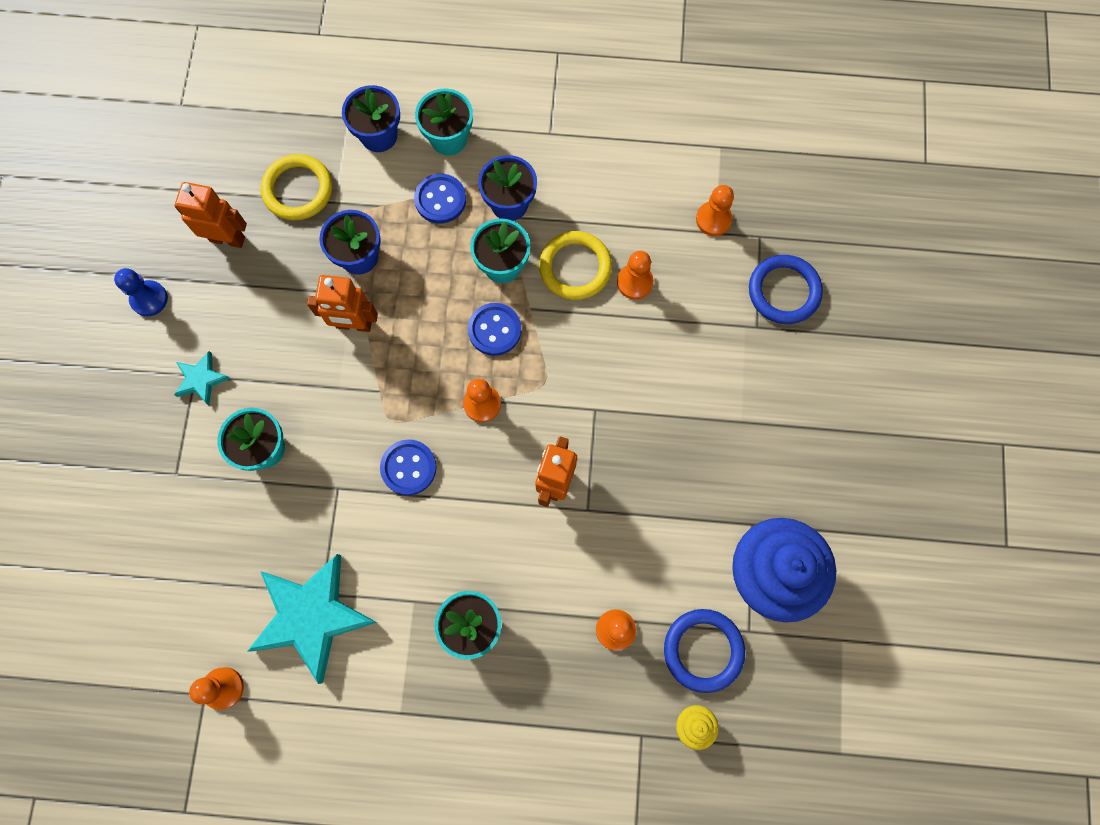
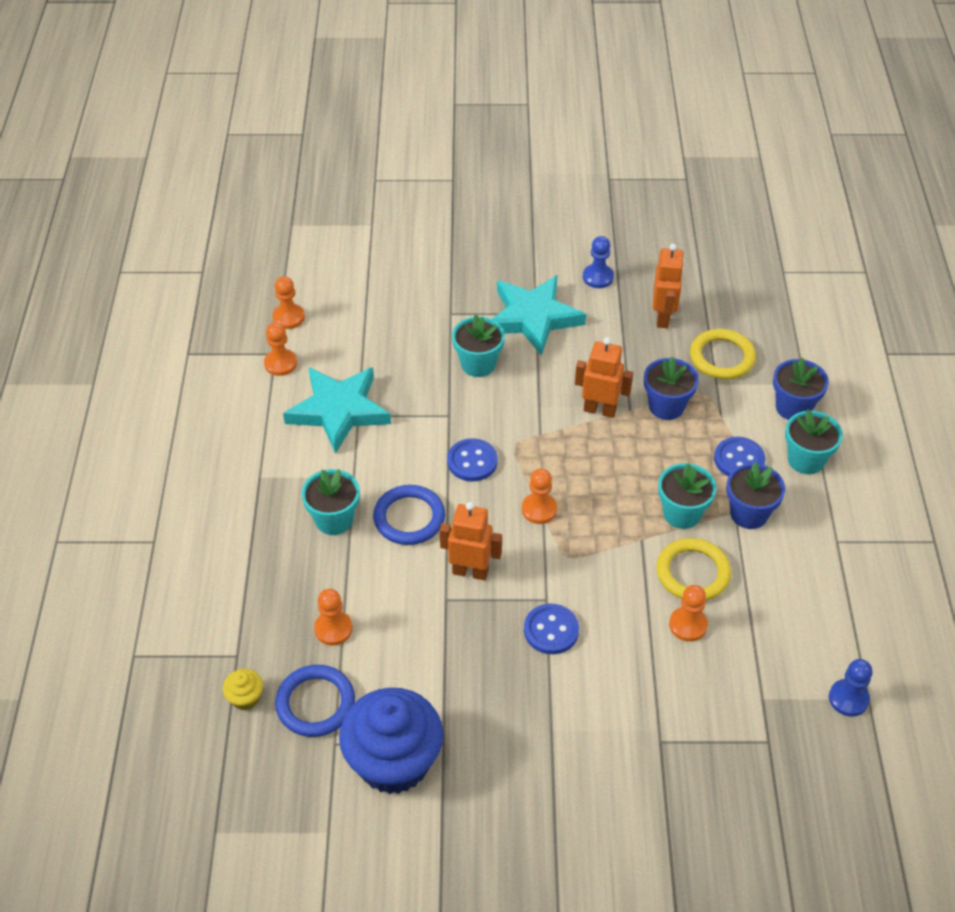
camera: 85 degrees right, 25 degrees down
(201, 379) = (533, 318): turquoise star -> turquoise star, size x2.14
(354, 324) = (600, 410): orange robot -> orange robot turned 105 degrees clockwise
(494, 330) = (614, 513): blue button -> blue button (551, 630)
(713, 219) = (777, 695): orange pawn -> orange pawn (288, 317)
(720, 162) = (848, 699): none -> blue pawn
(784, 291) = (707, 767): blue ring -> blue ring (409, 518)

